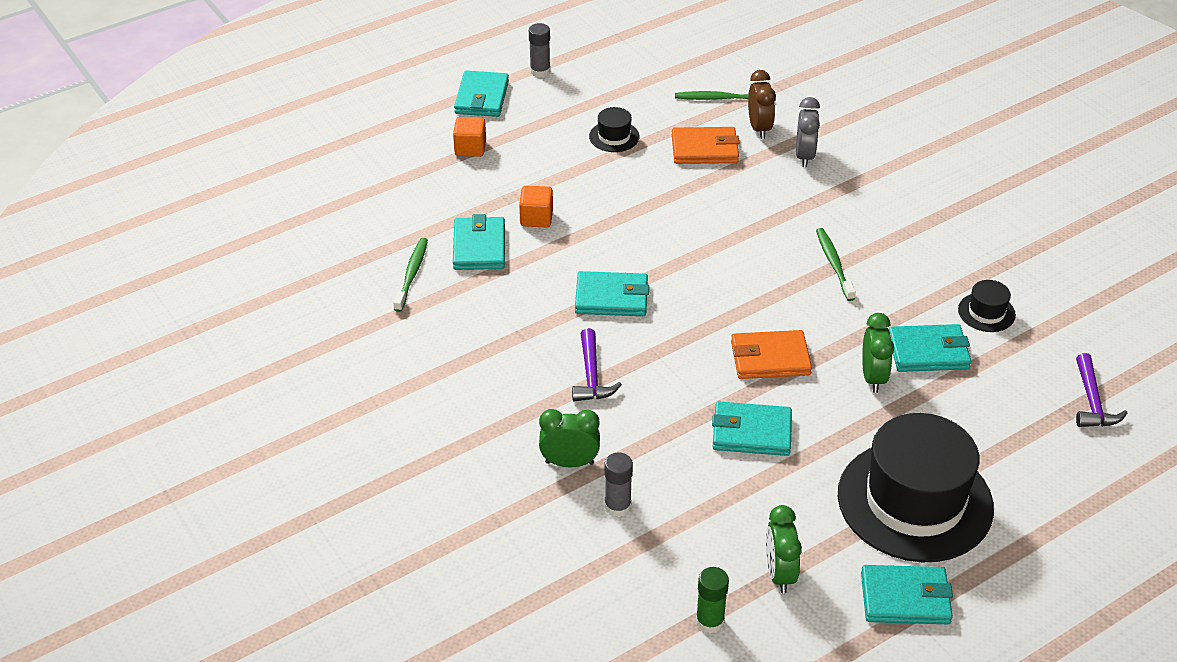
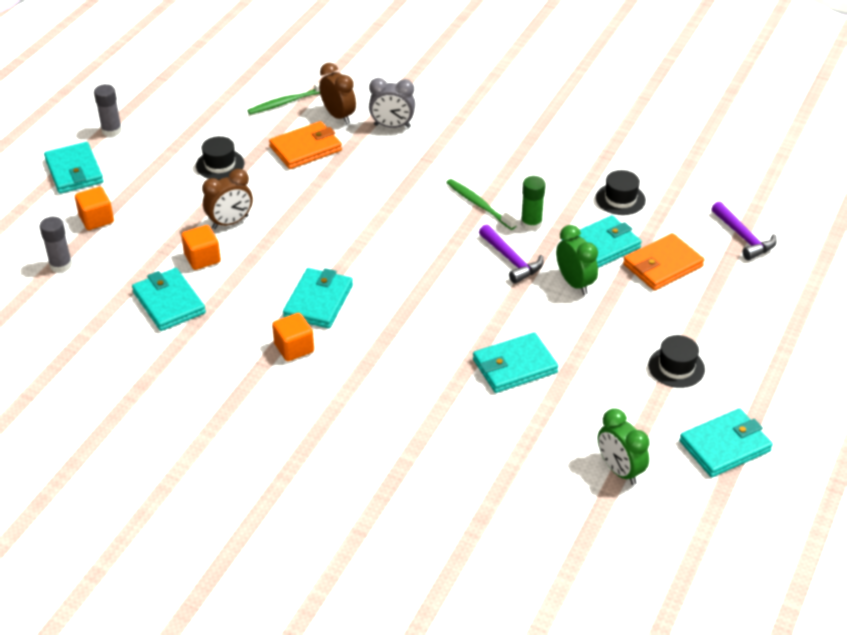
camera: 30 degrees left, 0 degrees up
(412, 274) = (124, 350): green toothbrush -> none
(558, 332) = (294, 348): none -> orange cube
(569, 463) = (385, 455): green clock -> none
(585, 194) = (230, 222): none -> brown clock
(591, 375) = (350, 374): purple hammer -> purple hammer (511, 260)
(611, 298) = (318, 301): turquoise wallet -> turquoise wallet turned 45 degrees counterclockwise
(617, 506) = (452, 474): grey glue stick -> grey glue stick (61, 265)
(710, 621) = (595, 534): green glue stick -> green glue stick (531, 224)
(770, 358) = (485, 300): orange wallet -> orange wallet (662, 265)
(804, 156) = (392, 126): grey clock -> grey clock turned 120 degrees clockwise
(915, 501) = (676, 367): black hat -> black hat, size x0.41

